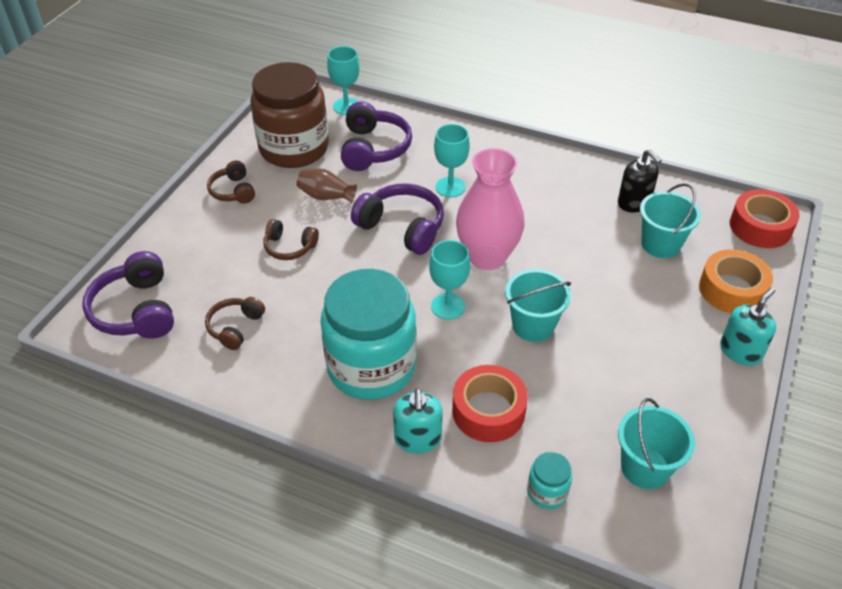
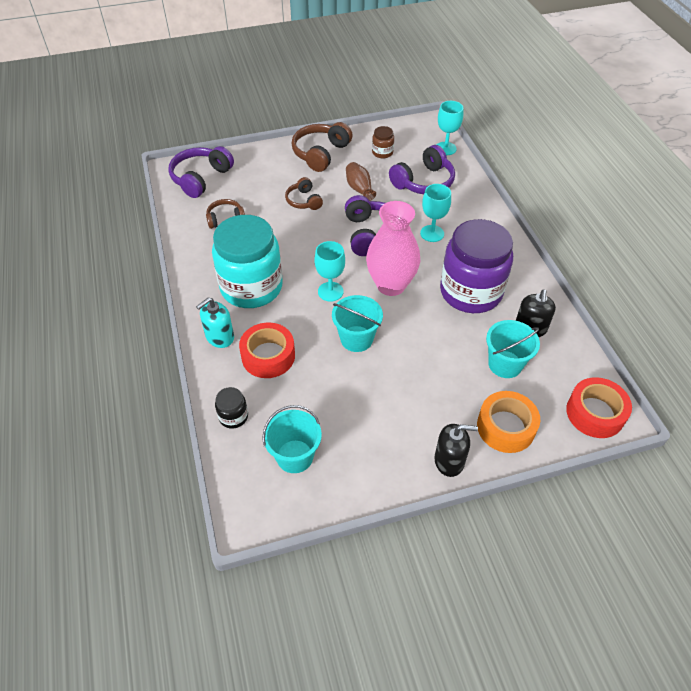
camera: 50 degrees right, 5 degrees up
(233, 191) = (320, 153): brown headphones -> brown headphones, size x1.68
(294, 148) = (382, 152): brown jar -> brown jar, size x0.41
(547, 492) = (233, 416): turquoise jar -> black jar
(553, 210) = (470, 292): none -> purple jar
(740, 351) = (449, 461): turquoise soap dispenser -> black soap dispenser

